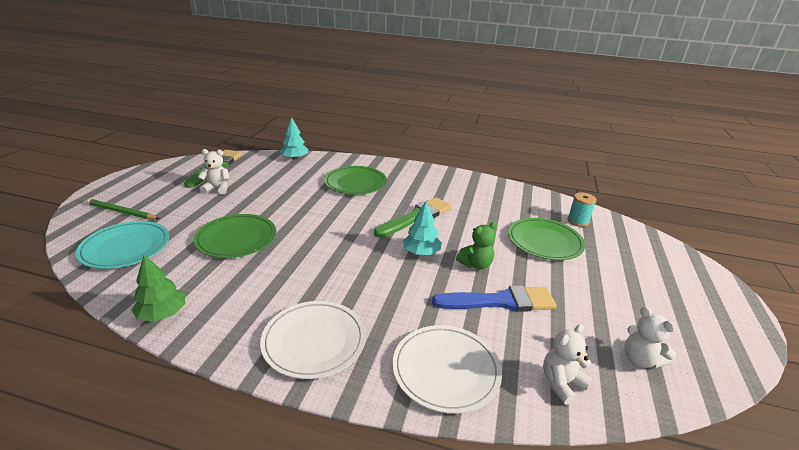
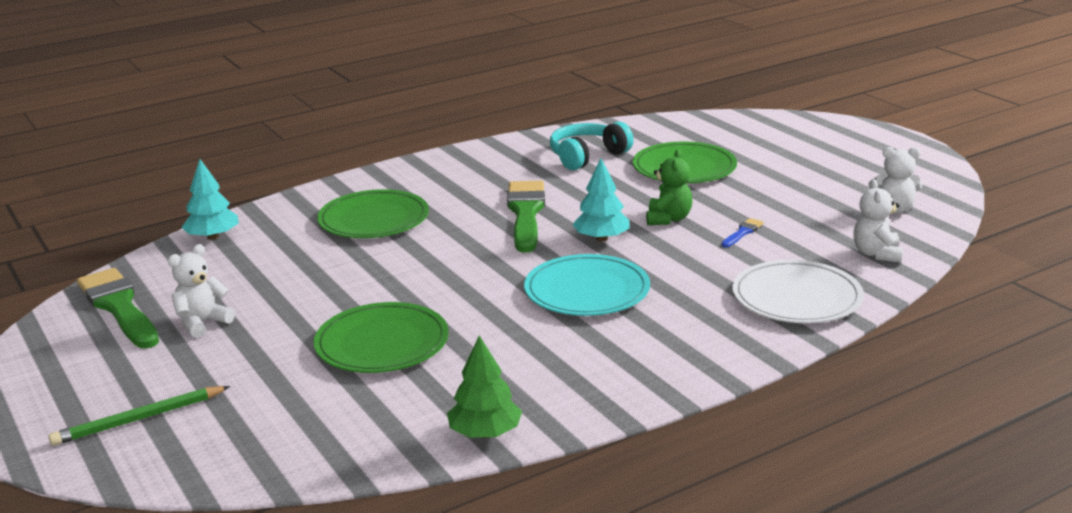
camera: 45 degrees left, 5 degrees down
(125, 247) = (266, 433): turquoise plate -> turquoise plate (587, 290)
(314, 341) = (667, 350): white plate -> none
(500, 301) = (742, 232): blue brush -> blue brush, size x0.43
(504, 206) = (587, 156): none -> turquoise headphones
(578, 221) = (677, 135): turquoise spool -> none

